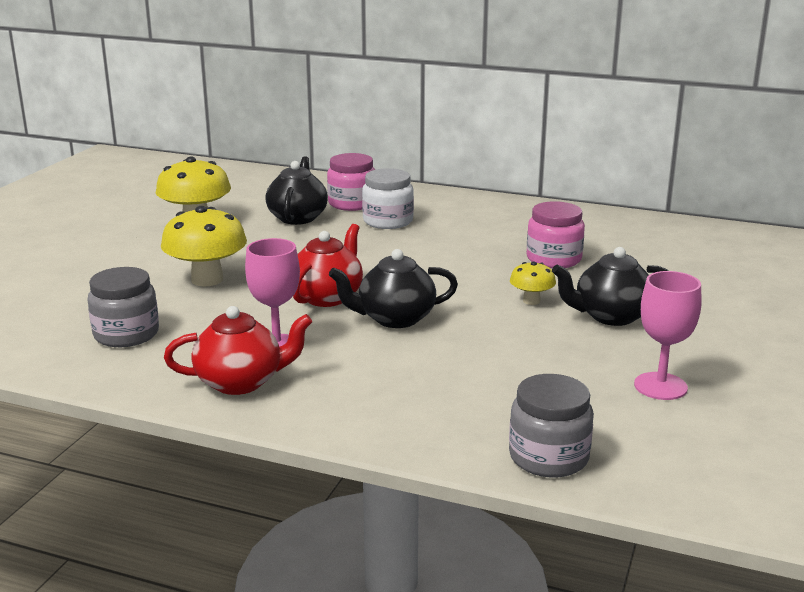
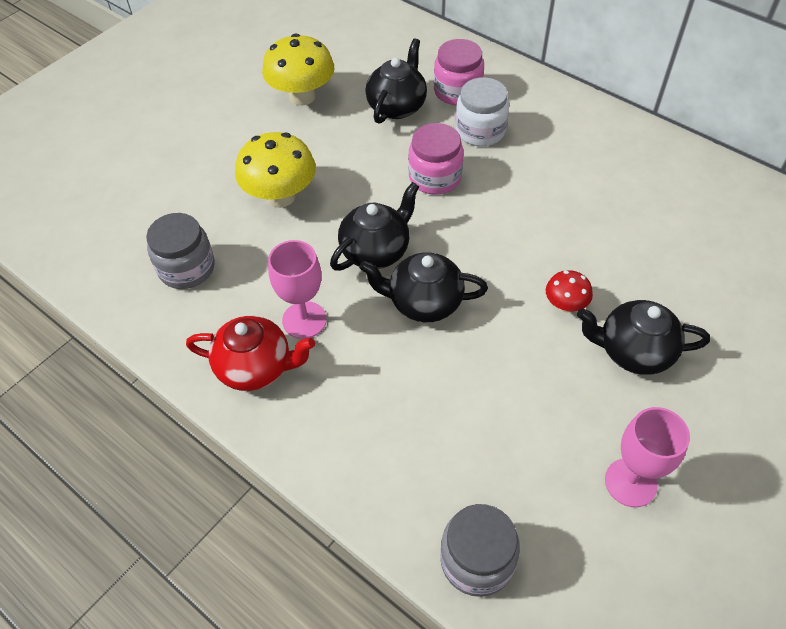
camera: 20 degrees right, 30 degrees up
(327, 297) = (376, 251): red teapot -> black teapot
(531, 301) = (565, 305): yellow mushroom -> red mushroom
(554, 259) = (618, 236): pink jar -> pink jar (435, 177)

